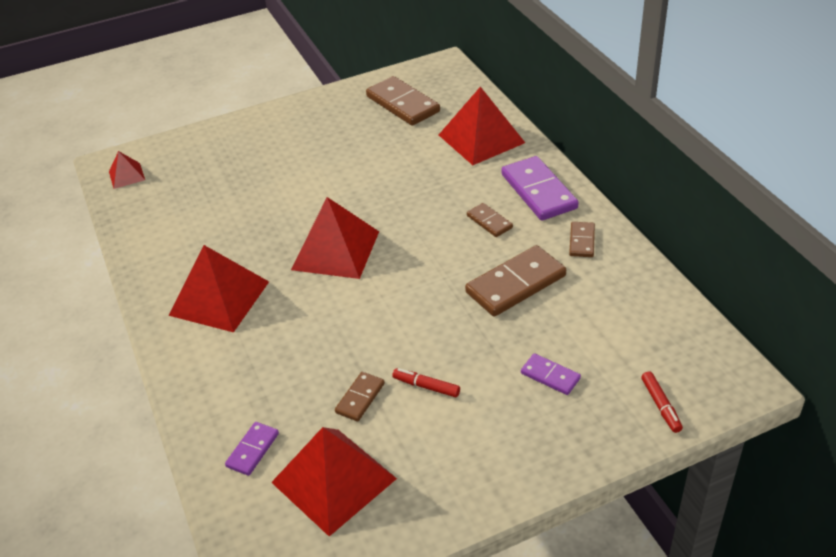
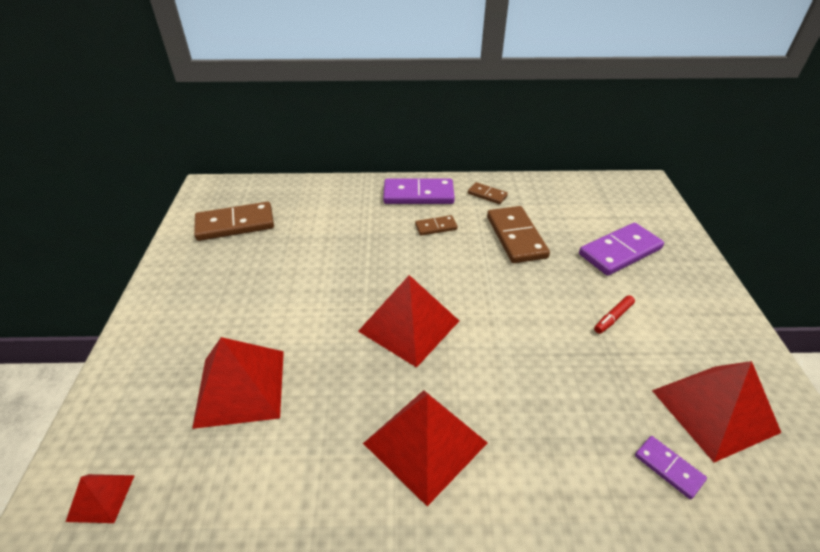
camera: 70 degrees left, 0 degrees up
(360, 398) = (616, 364): brown domino -> none
(481, 138) = (329, 200): red pyramid -> red pyramid (240, 387)
(550, 376) = (620, 252): purple domino -> purple domino, size x1.91
(660, 406) = (660, 217): red marker -> none

